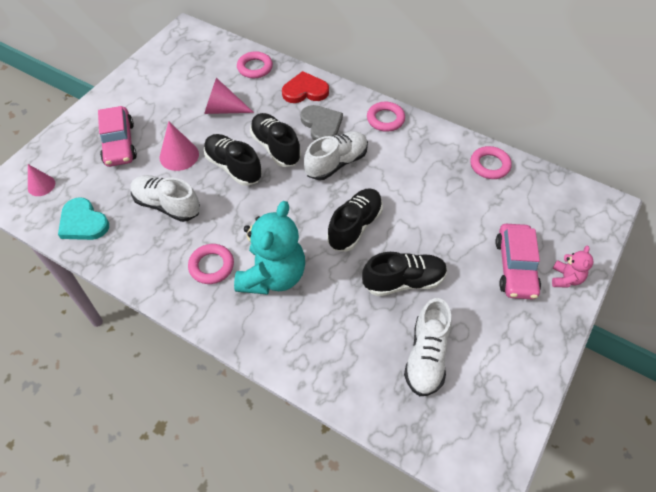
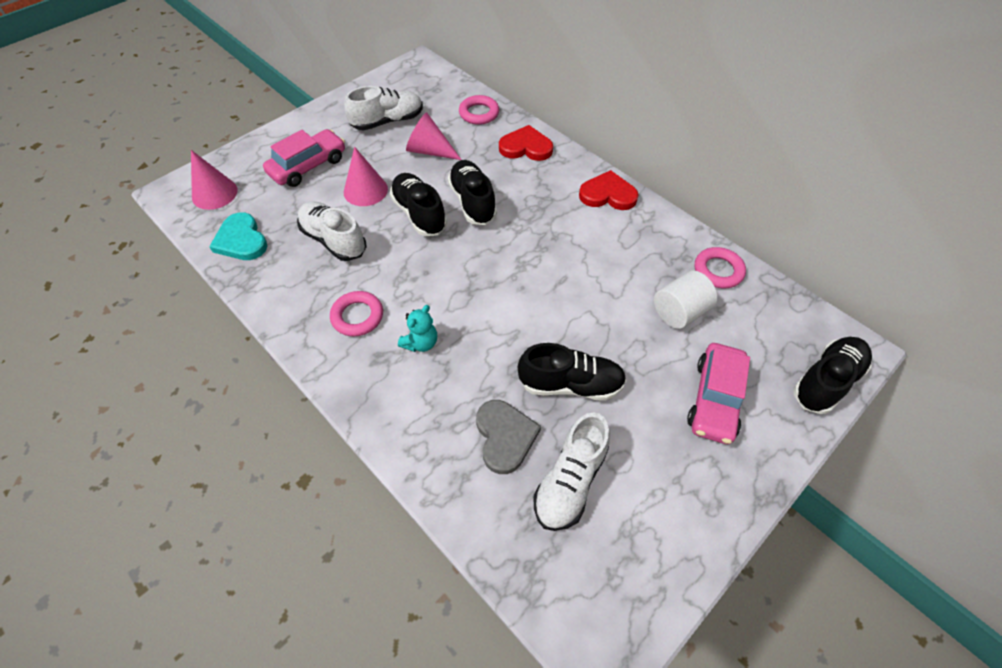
camera: 15 degrees right, 0 degrees up
(41, 185) = (214, 193): pink cone -> pink cone, size x1.51
(119, 144) = (308, 166): pink car -> pink car turned 135 degrees counterclockwise
(273, 276) = (421, 343): turquoise teddy bear -> turquoise teddy bear, size x0.47
(321, 125) = (532, 187): grey heart -> grey heart (505, 437)
(336, 163) = (535, 232): white shoe -> white shoe (387, 121)
(355, 226) = (533, 307): black shoe -> black shoe (826, 381)
(385, 119) = (608, 194): pink ring -> red heart
(469, 205) = (679, 312): none -> white cylinder
(566, 278) = (777, 428): pink teddy bear -> none

